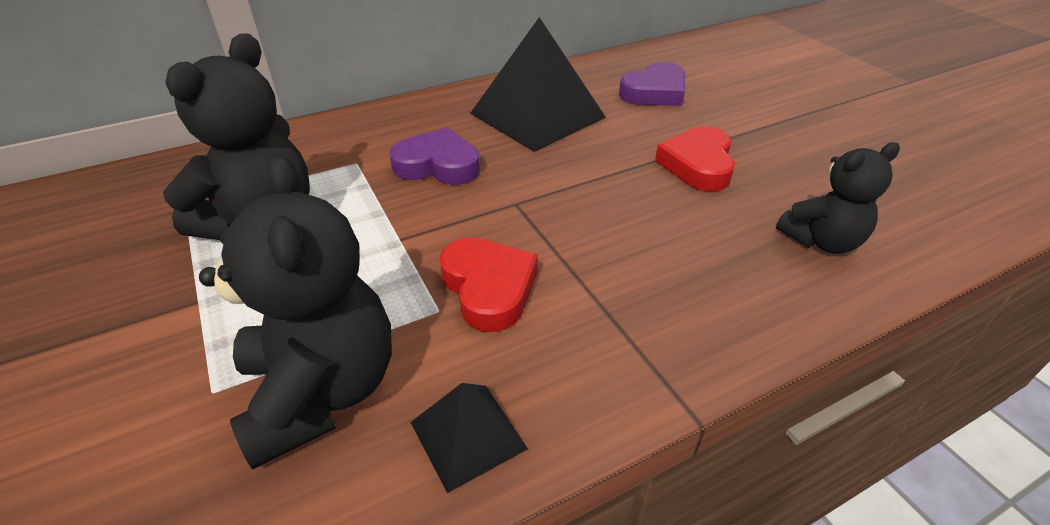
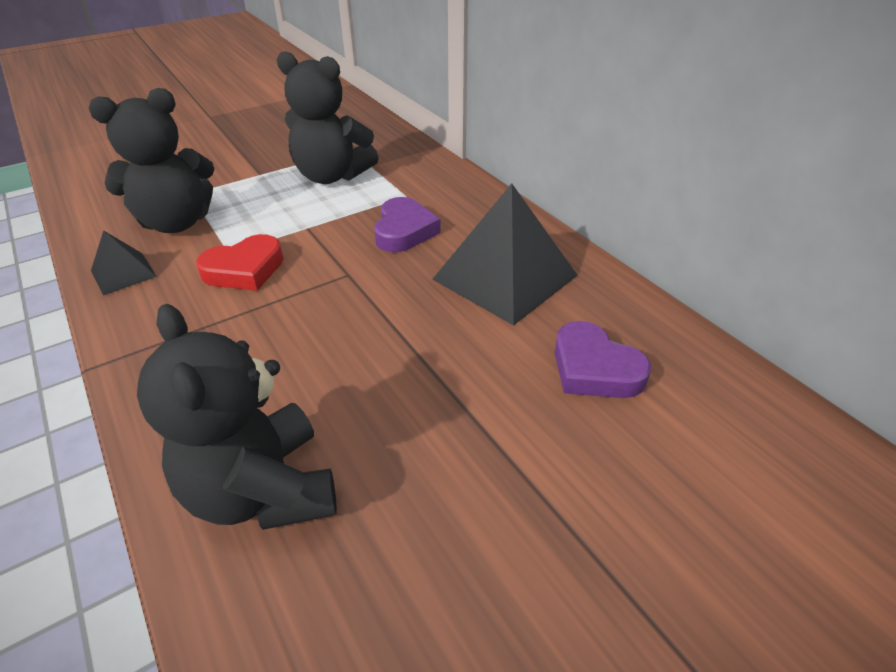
camera: 85 degrees right, 0 degrees up
(697, 165) = (417, 397): red heart -> none
(822, 241) = (263, 490): black teddy bear -> black teddy bear, size x1.64

